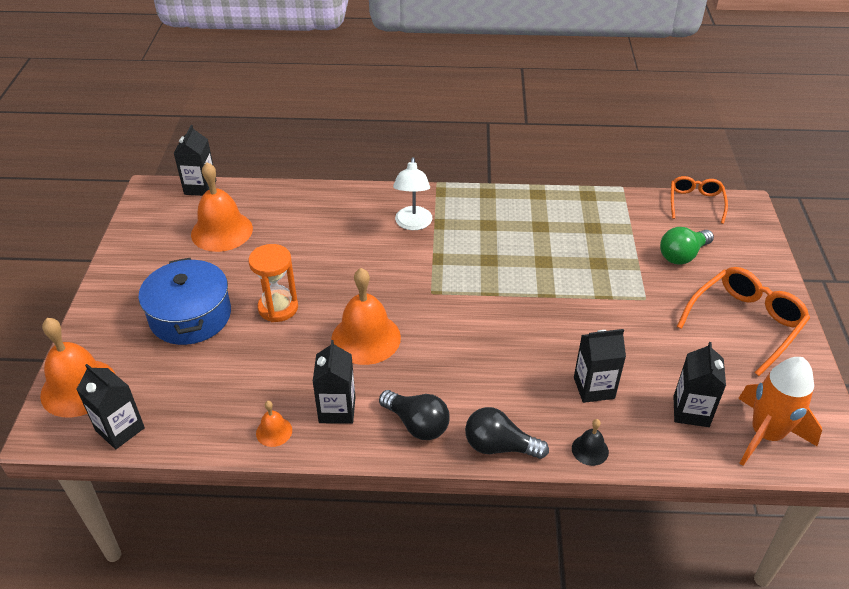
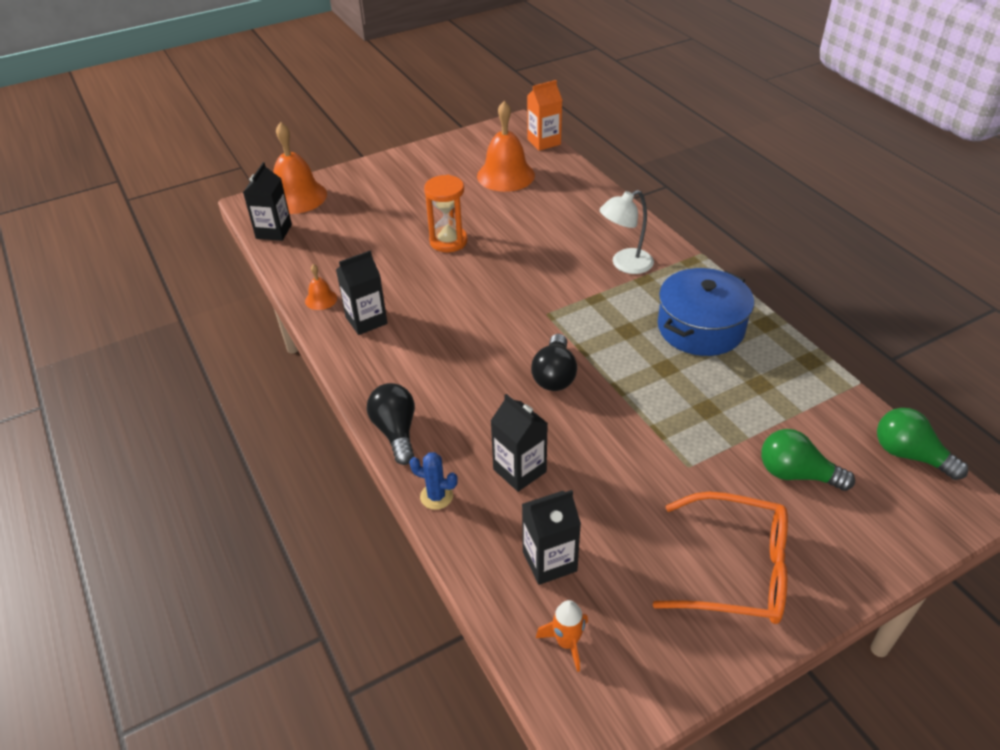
camera: 60 degrees right, 0 degrees up
(190, 316) = (402, 207): blue pot -> blue pot (700, 328)
(200, 187) = (544, 142): black carton -> orange carton
(366, 338) = (456, 301): orange bell -> none
(417, 424) = (384, 371): black light bulb -> black light bulb (554, 375)
(590, 450) = (436, 496): black bell -> blue cactus
(695, 203) = (909, 455): orange glasses -> green light bulb
(765, 435) = (566, 642): orange rocket -> orange rocket, size x0.50

